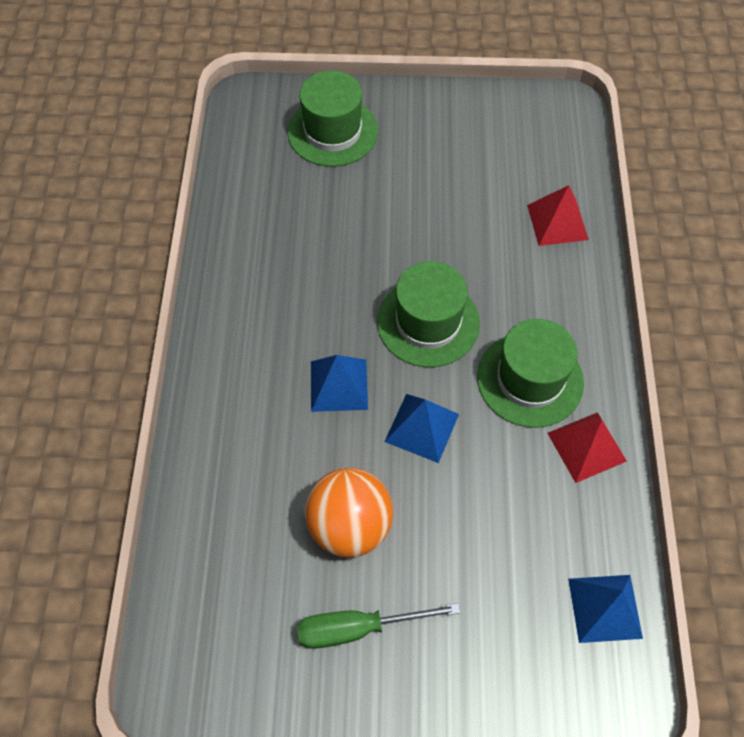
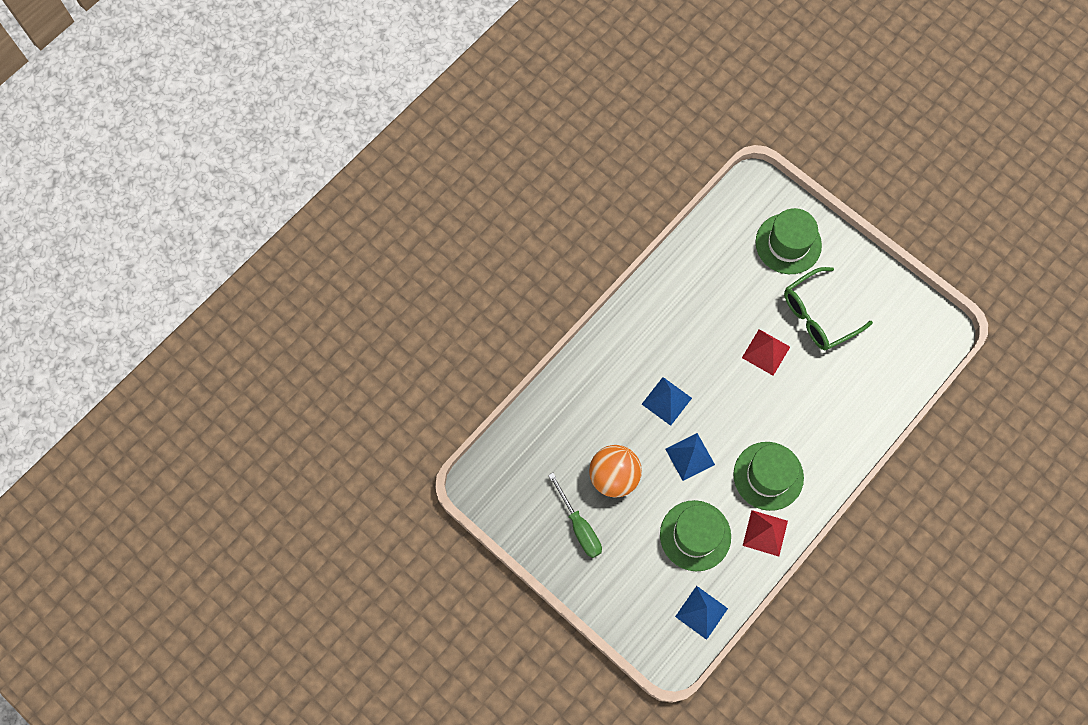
camera: 40 degrees right, 10 degrees up
(358, 628) = (579, 526): green screwdriver -> green screwdriver turned 150 degrees counterclockwise
(427, 177) = (818, 315): none -> green glasses
(428, 322) = (742, 403): green hat -> green hat (695, 535)
(557, 222) = (868, 400): red pyramid -> red pyramid (766, 352)

